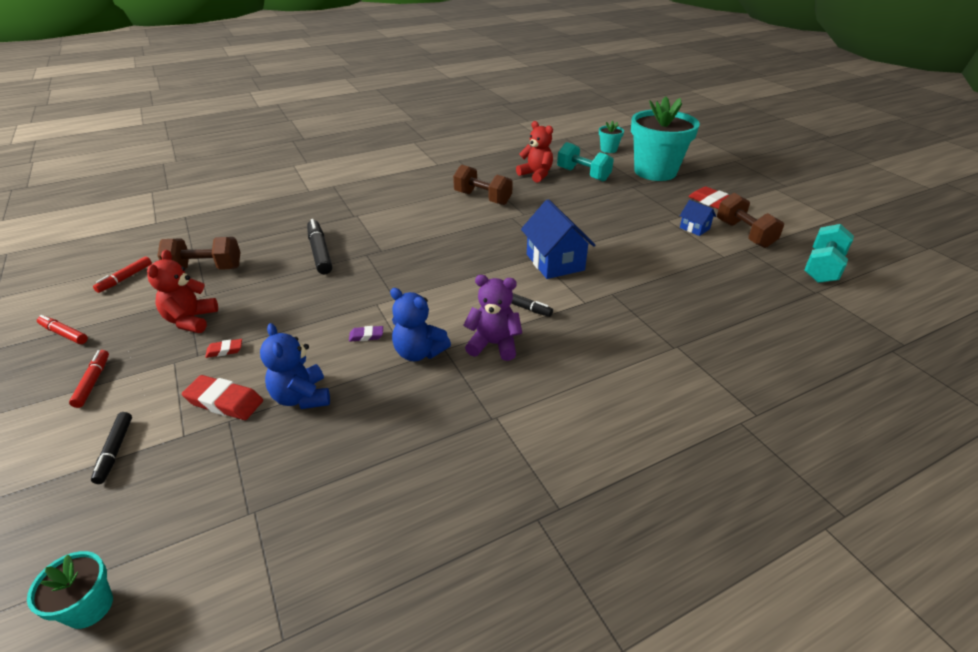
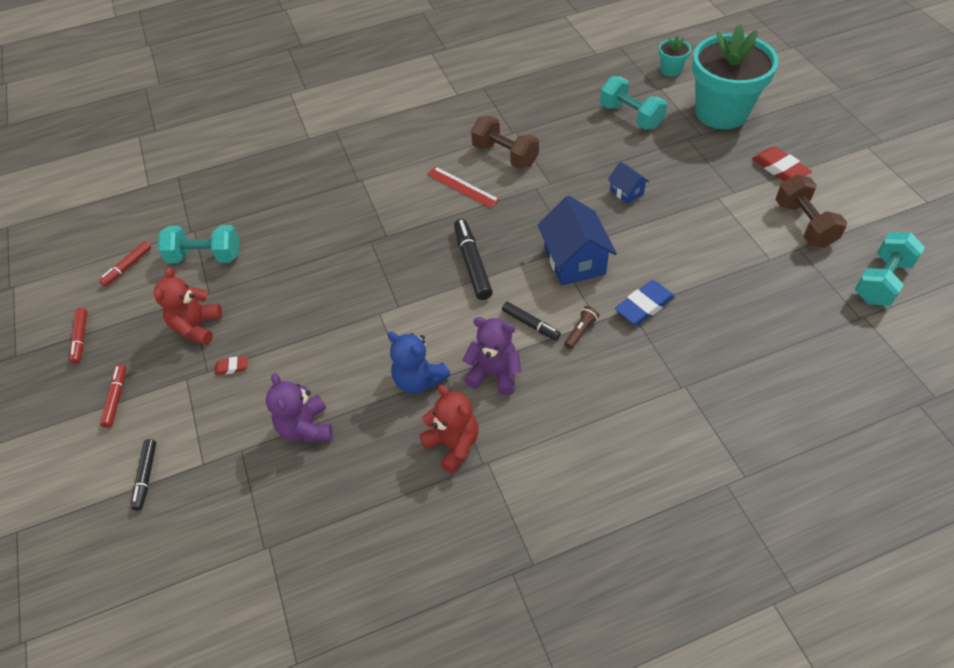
camera: 10 degrees right, 15 degrees up
(64, 334) = (81, 338): red marker -> red marker turned 135 degrees counterclockwise
(89, 607) = (147, 622): turquoise flower pot -> none
(205, 269) = (205, 256): brown dumbbell -> turquoise dumbbell
(224, 402) = (236, 429): red eraser -> none
(302, 397) = (306, 428): blue teddy bear -> purple teddy bear
(320, 252) = (321, 236): black marker -> black marker (472, 264)
(366, 336) = (368, 356): purple eraser -> none
(448, 218) = (462, 187): none -> red ruler
(536, 175) = (573, 115): red teddy bear -> red teddy bear (453, 444)
(570, 310) = (580, 331): none -> brown flashlight
(624, 290) = (644, 306): none -> blue eraser
(694, 228) = (746, 212): blue house -> blue house (626, 192)

